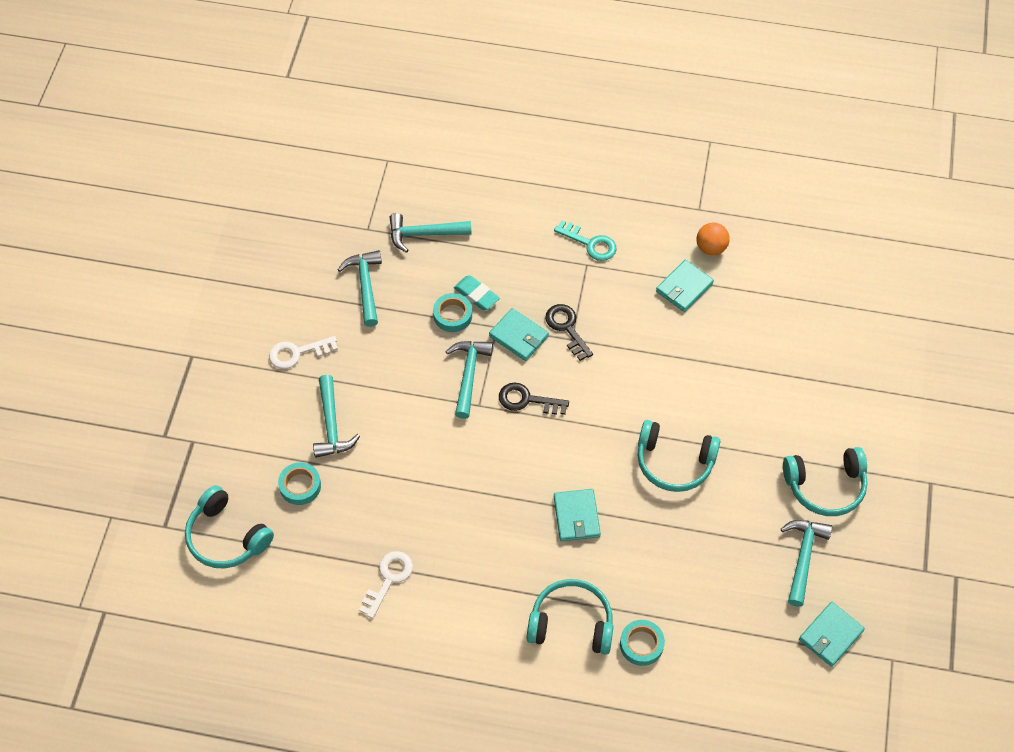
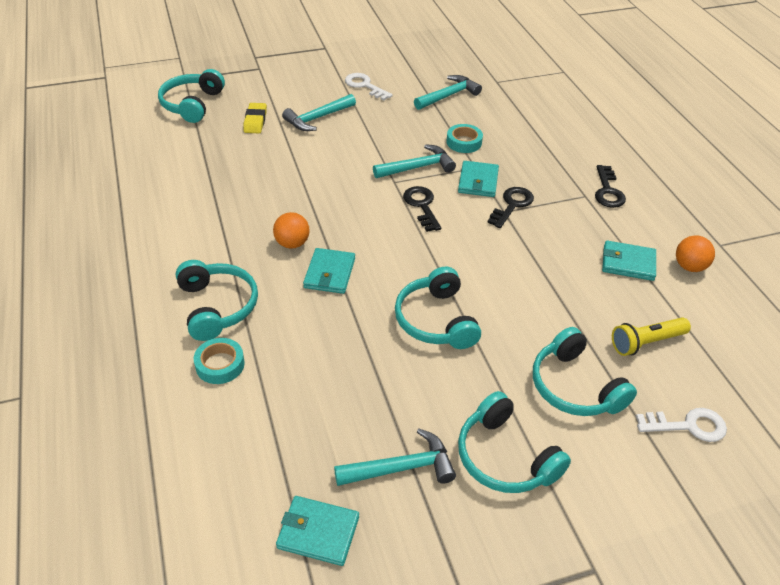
camera: 60 degrees right, 15 degrees down
(300, 486) = (255, 121): turquoise tape -> yellow eraser
(388, 579) = (200, 187): white key -> white key (687, 426)
(424, 234) = (520, 106): turquoise hammer -> none
(476, 295) = (494, 148): turquoise eraser -> none
(520, 530) = (292, 243): none -> orange ball
(576, 516) = (329, 273): turquoise wallet -> turquoise wallet turned 45 degrees counterclockwise
(590, 243) = (608, 191): turquoise key -> black key
(770, 331) = (646, 342): none -> yellow flashlight
(787, 404) = (575, 387): none -> turquoise headphones

